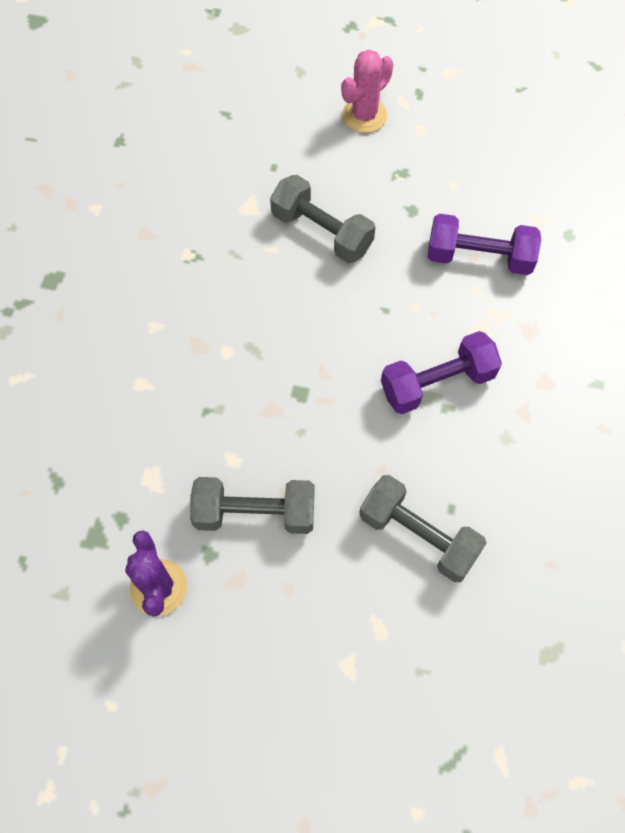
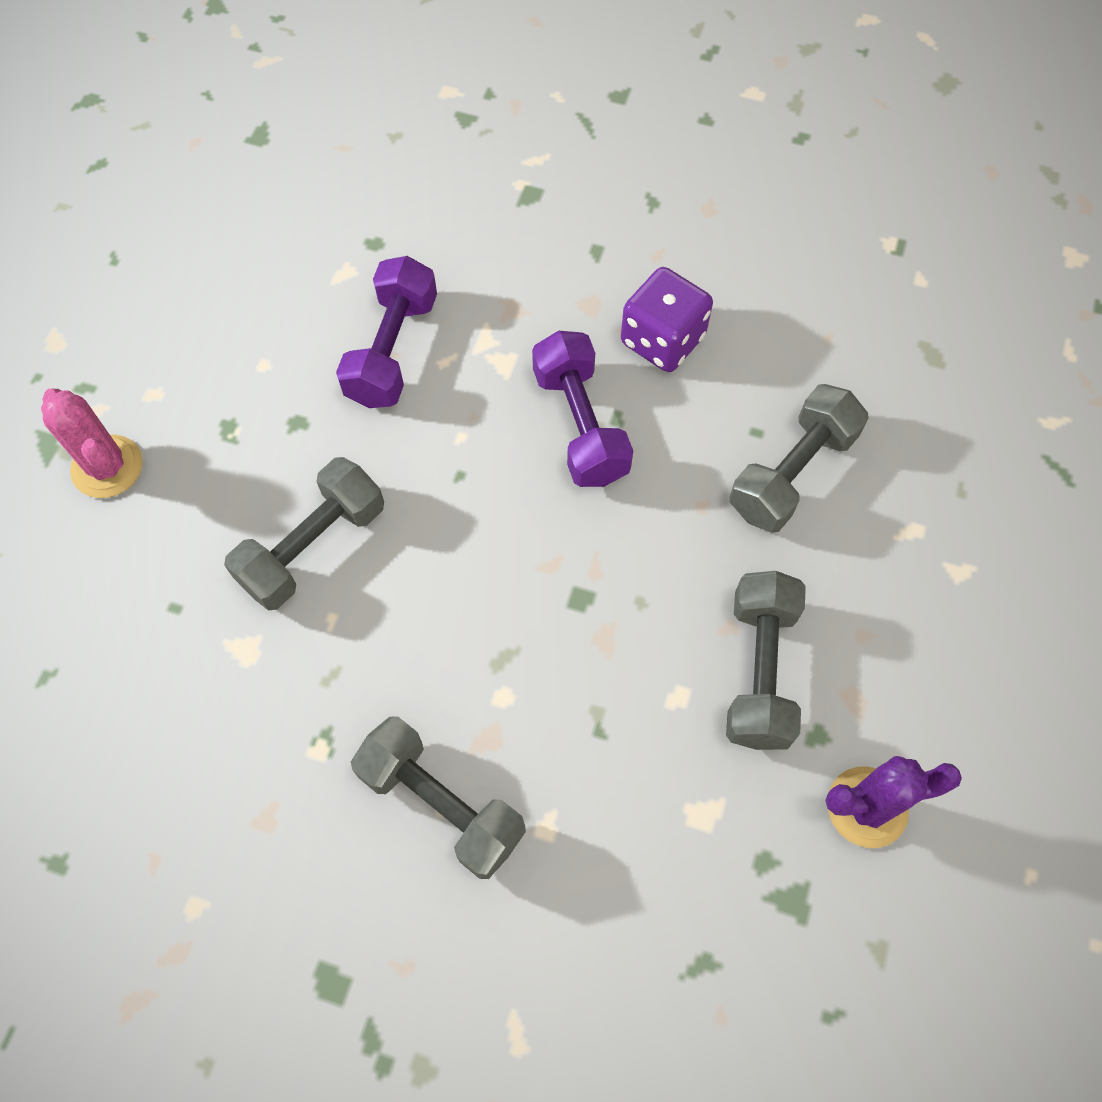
camera: 85 degrees left, 0 degrees up
(156, 324) = (442, 804): none -> grey dumbbell
(523, 436) = (662, 340): none -> purple dice

